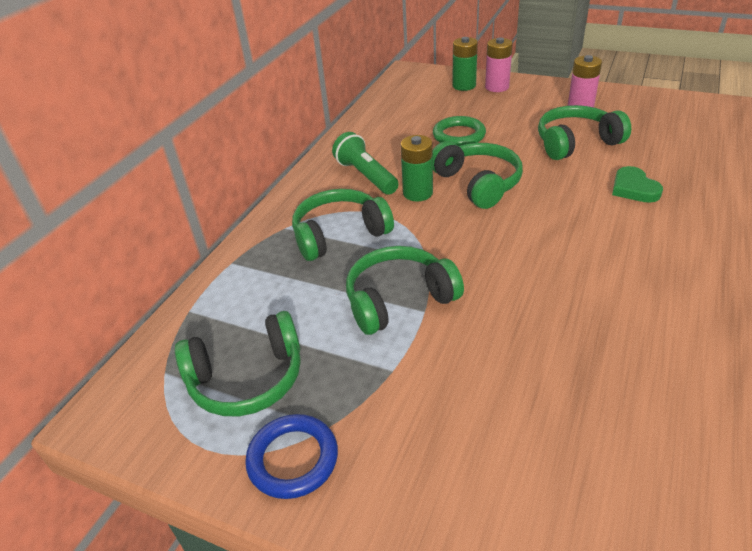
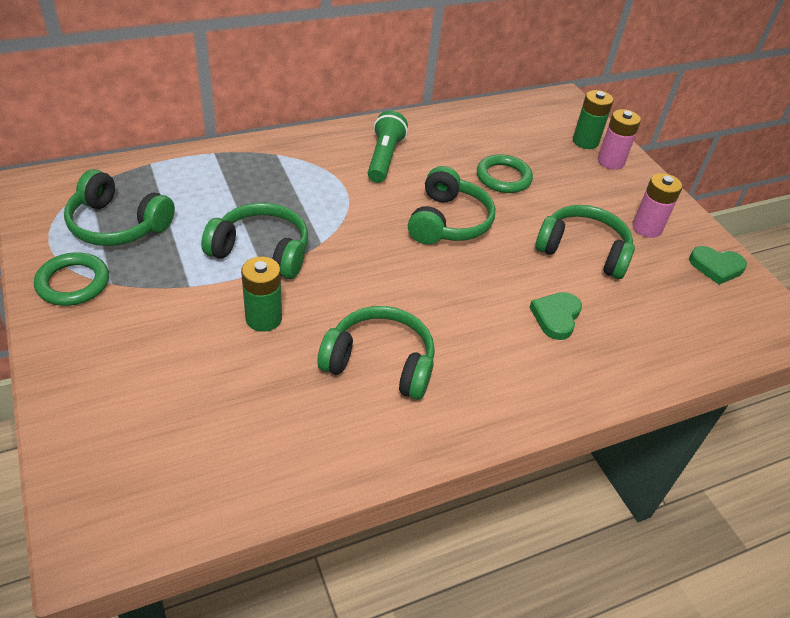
camera: 35 degrees right, 5 degrees up
(293, 459) = (73, 283): blue ring -> green ring
(339, 234) = (299, 184): green headphones -> green headphones (380, 363)
(417, 193) = (395, 196): green battery -> green battery (263, 318)
(645, 103) = (716, 267): none -> green heart

